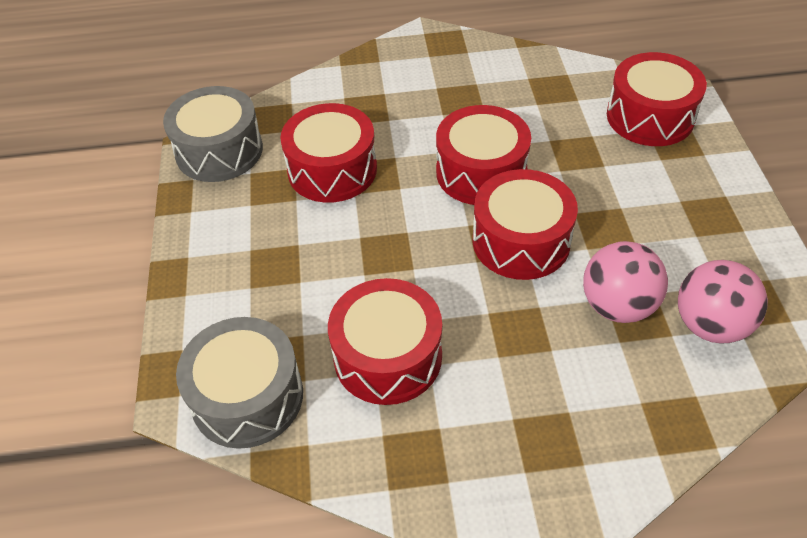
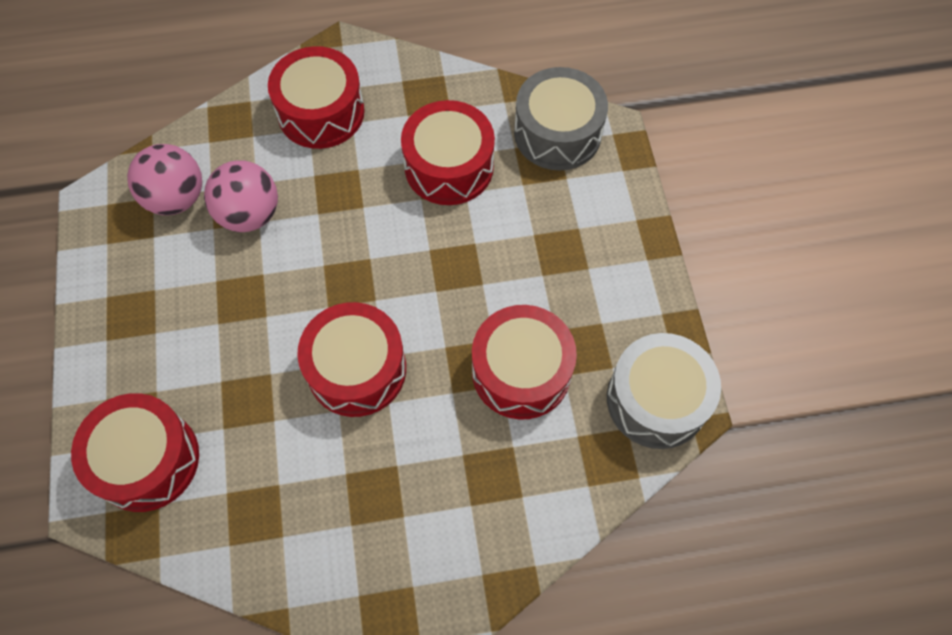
camera: 175 degrees right, 15 degrees up
(521, 241) = (325, 280): red drum -> red drum (321, 112)

